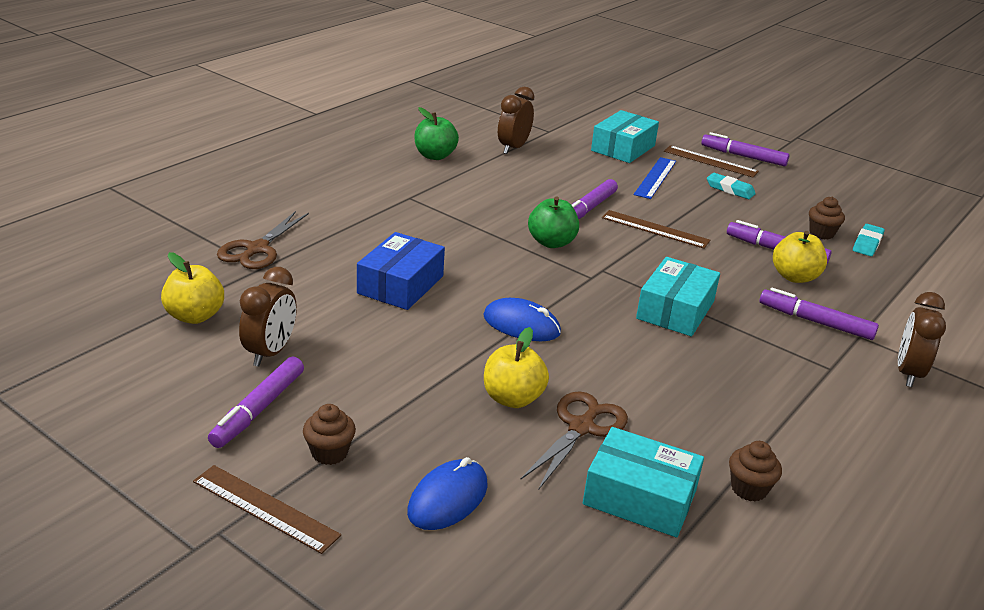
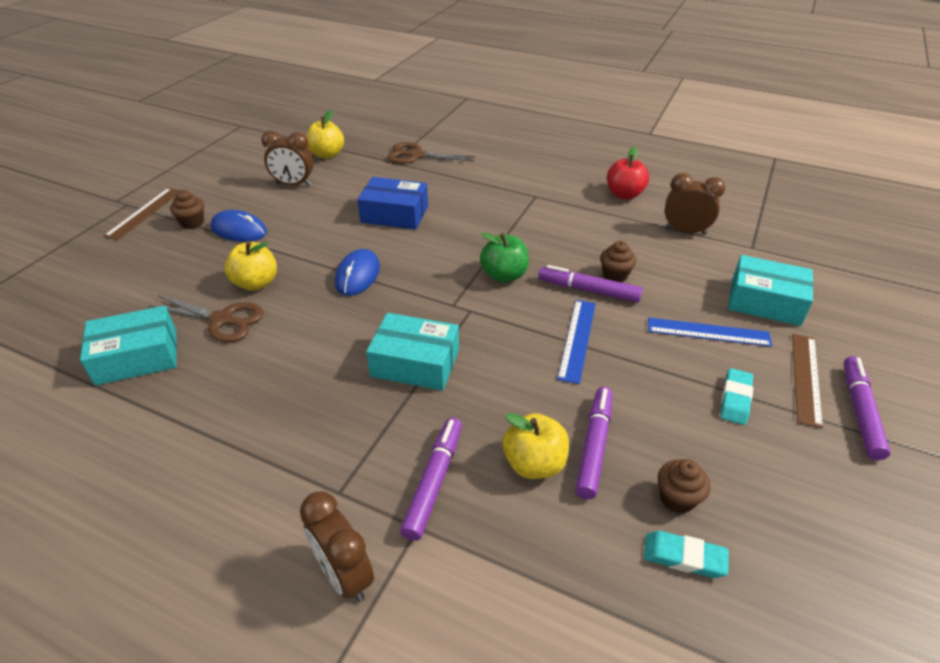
camera: 80 degrees right, 10 degrees up
(258, 409) = (234, 193): purple marker -> none
(435, 156) = (624, 194): green apple -> red apple
(448, 498) = (145, 271): blue mouse -> blue mouse (239, 230)
(640, 497) = (137, 357): turquoise box -> turquoise box turned 60 degrees clockwise
(655, 229) = (577, 339): brown ruler -> blue ruler
(749, 489) = (140, 421): brown cupcake -> brown cupcake (615, 275)
(908, 373) = (344, 575): brown clock -> brown clock turned 135 degrees counterclockwise

